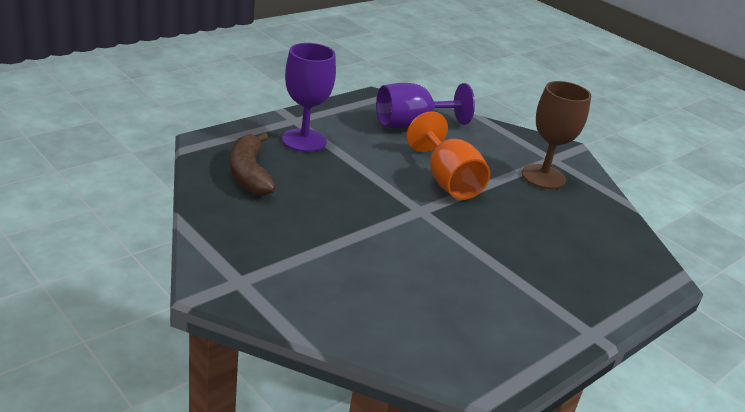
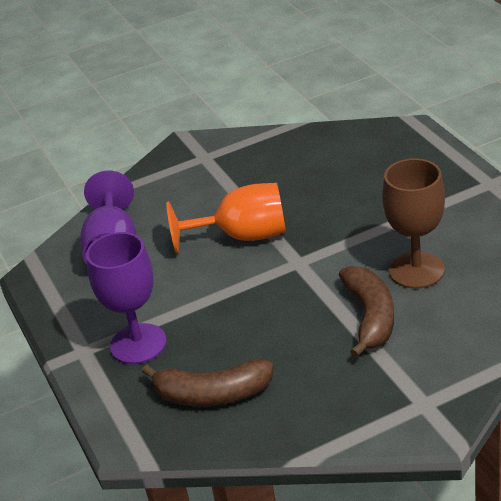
camera: 65 degrees left, 5 degrees up
(352, 250) = (370, 317): none -> brown banana
(543, 177) = (240, 169): brown goblet -> brown goblet (416, 270)

